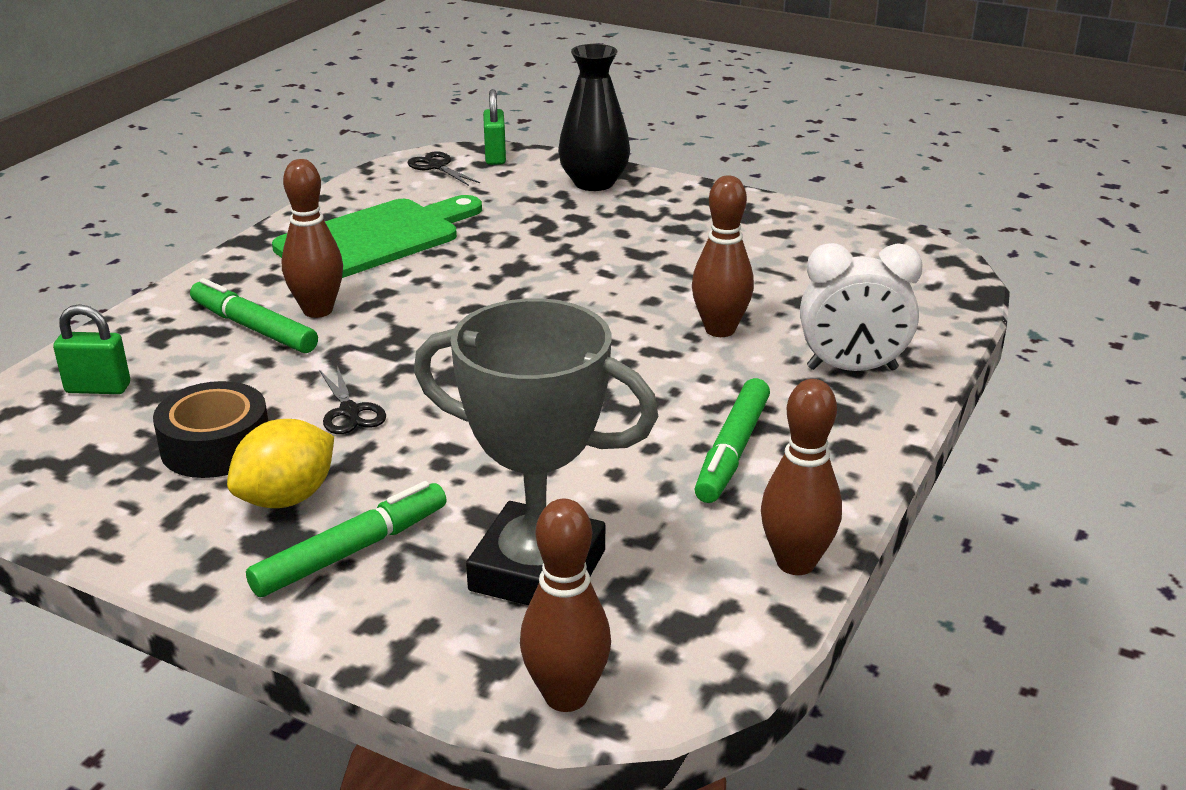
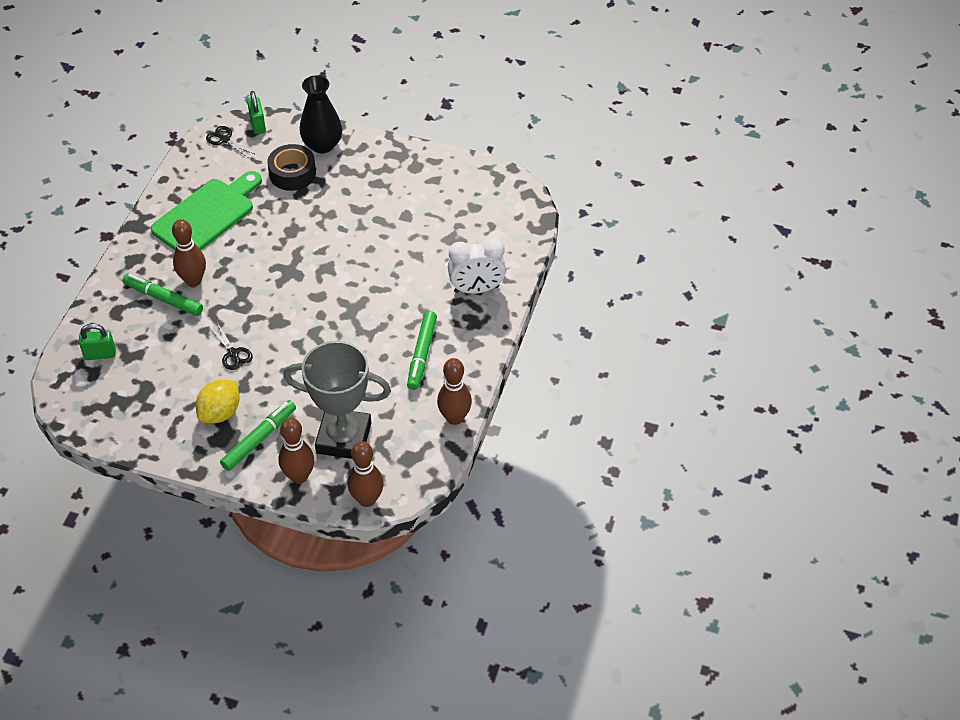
camera: 10 degrees left, 20 degrees up
(216, 446) = (175, 385): black tape -> black tape (292, 173)
(720, 330) = (408, 268): brown bowling pin -> brown bowling pin (299, 476)

